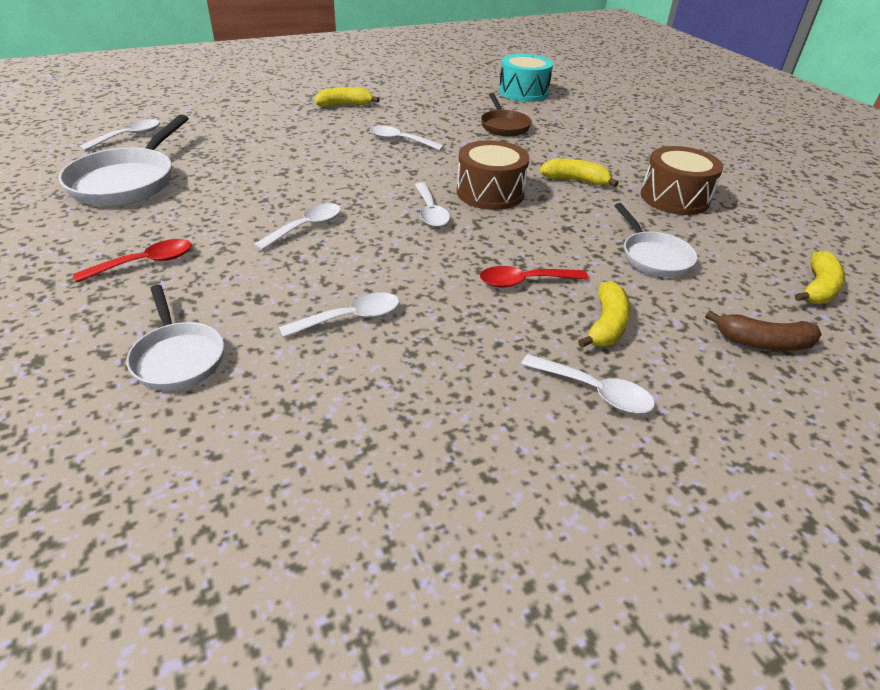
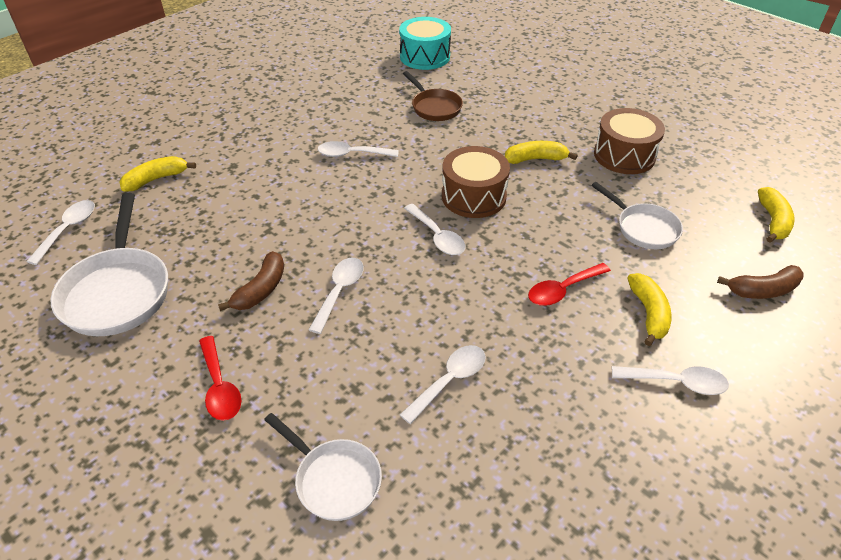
camera: 20 degrees left, 5 degrees up
(145, 263) = (220, 387): red spoon -> red spoon turned 120 degrees clockwise
(240, 209) = (261, 289): none -> brown banana
(345, 105) = (265, 120): yellow banana -> yellow banana (156, 179)

